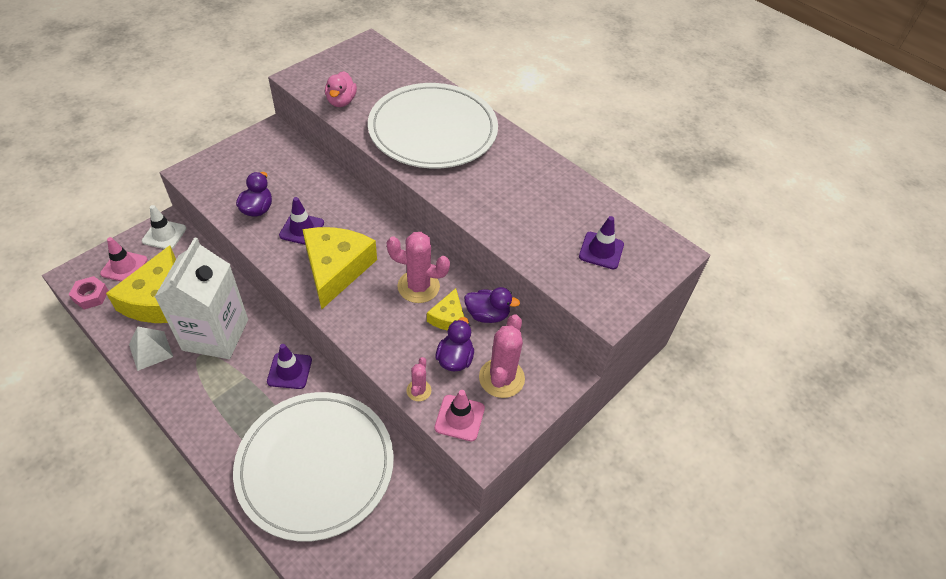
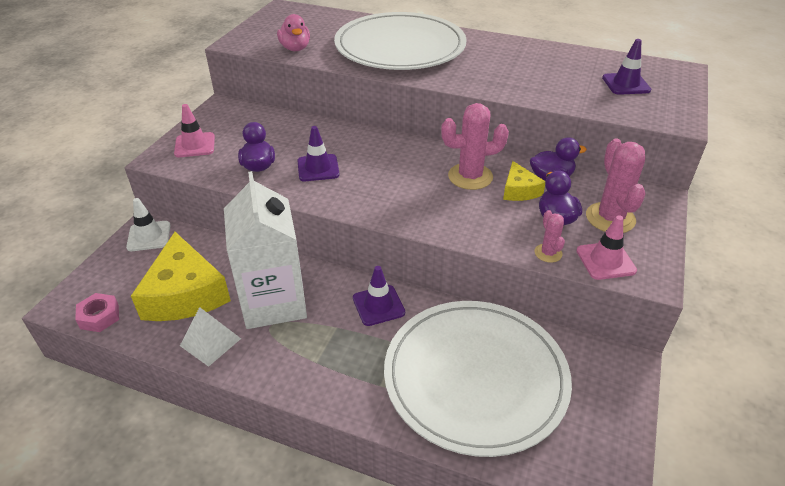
camera: 20 degrees left, 10 degrees down
(124, 267) = (122, 277): pink traffic cone -> pink traffic cone (195, 145)
(336, 269) = (380, 187): yellow cheese -> none

